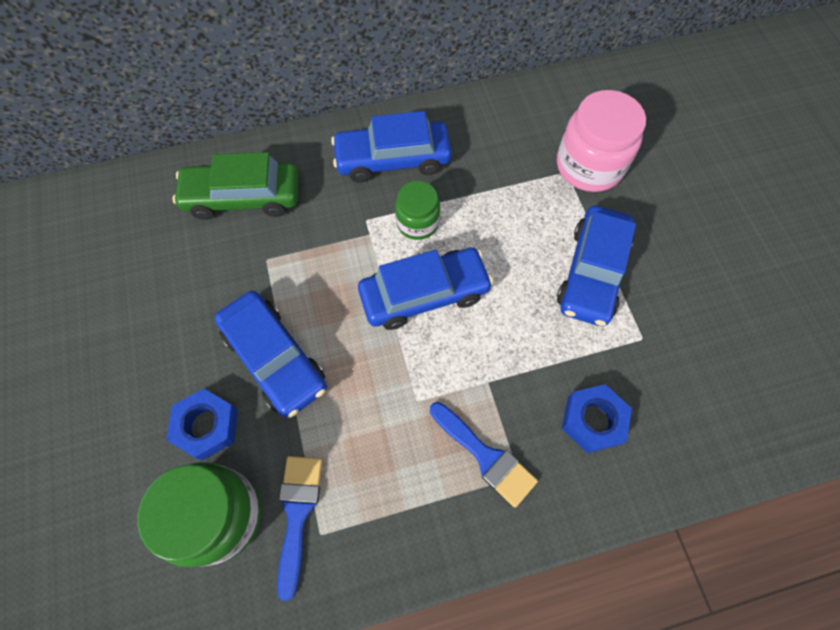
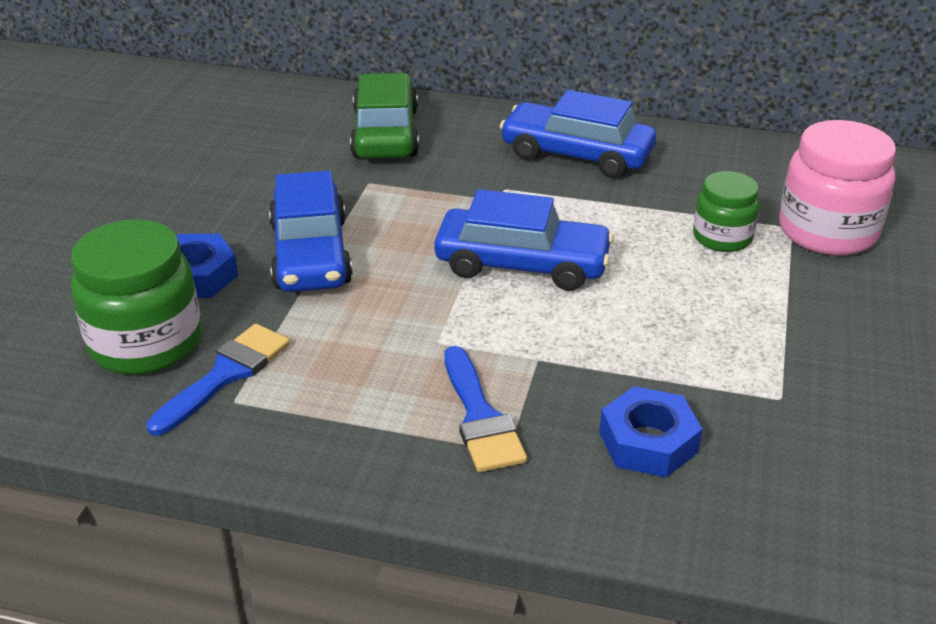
camera: 30 degrees right, 30 degrees down
(243, 197) = (385, 133): green car -> green car turned 60 degrees clockwise
(417, 222) = (563, 209): green jar -> green jar (722, 237)
(592, 273) = (755, 318): blue car -> none

